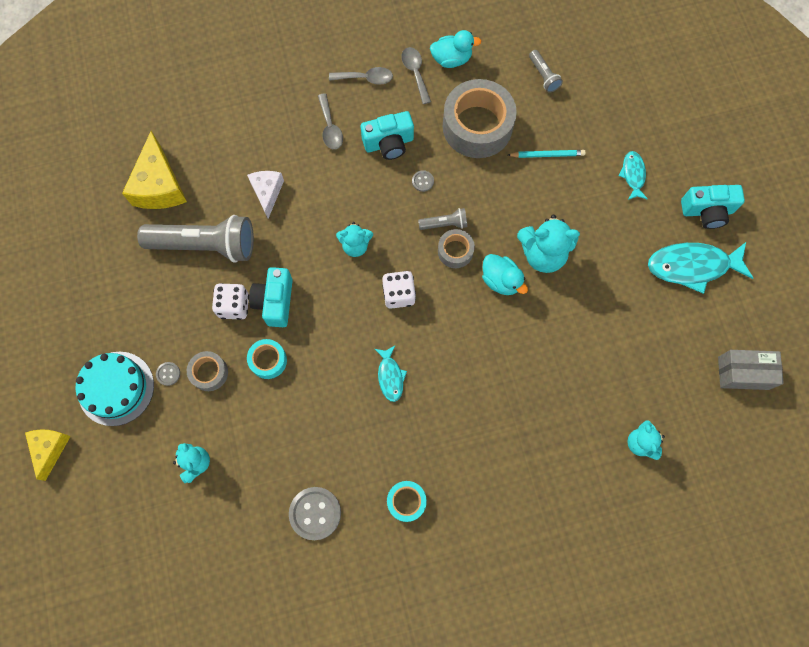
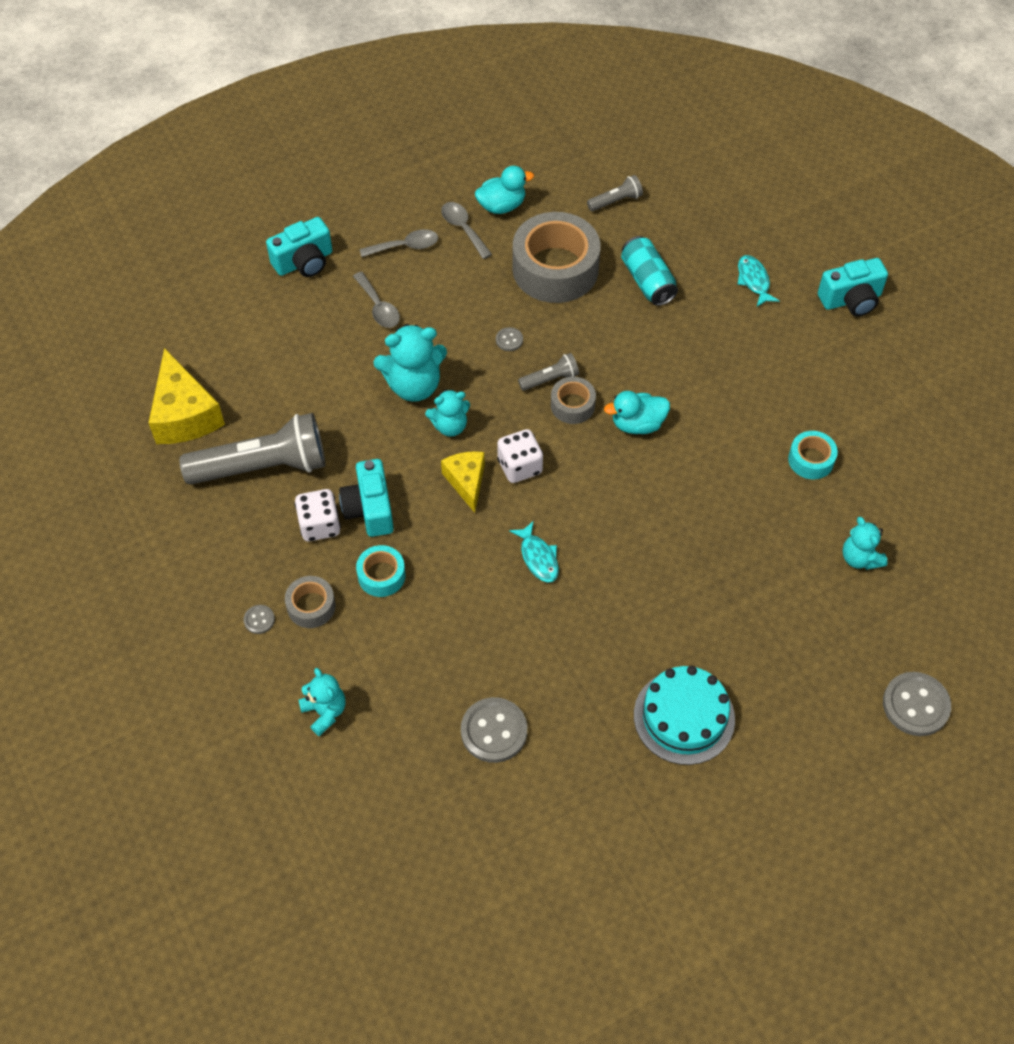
camera: 15 degrees left, 15 degrees down
(50, 449) = (131, 741): yellow cheese -> yellow cheese (466, 482)
(116, 388) = (196, 652): turquoise cake -> turquoise cake (684, 717)
(267, 192) = (323, 393): white cheese -> none
(389, 143) = (455, 309): turquoise camera -> turquoise camera (304, 262)
(406, 501) = (602, 690): turquoise tape -> turquoise tape (811, 460)
(501, 280) = (637, 424): turquoise duck -> turquoise duck turned 135 degrees clockwise
(543, 76) = (616, 201): grey flashlight -> grey flashlight turned 75 degrees counterclockwise
(543, 254) = (677, 385): turquoise teddy bear -> turquoise teddy bear (414, 385)
(547, 155) = (647, 281): turquoise pencil -> turquoise can
(644, 581) = (915, 705): none -> grey button
(692, 266) = (854, 359): turquoise fish -> none
(743, 373) = (951, 457): grey box -> none

